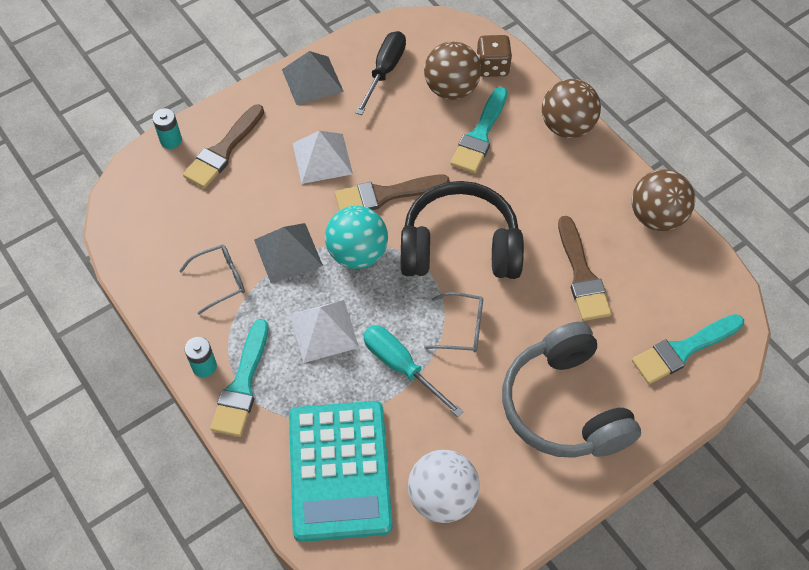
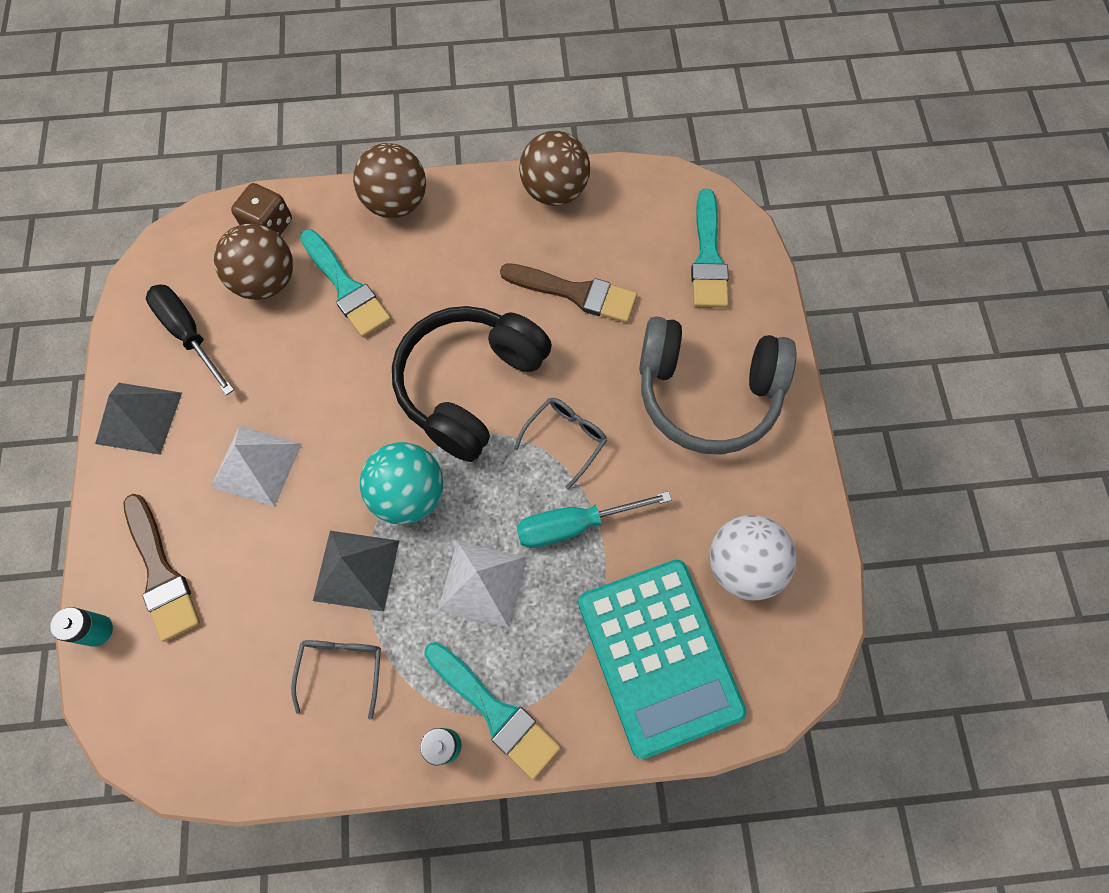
camera: 60 degrees left, 10 degrees up
(339, 470) = (659, 656): turquoise calculator -> turquoise calculator turned 45 degrees clockwise
(385, 195) = (354, 424): brown brush -> none

